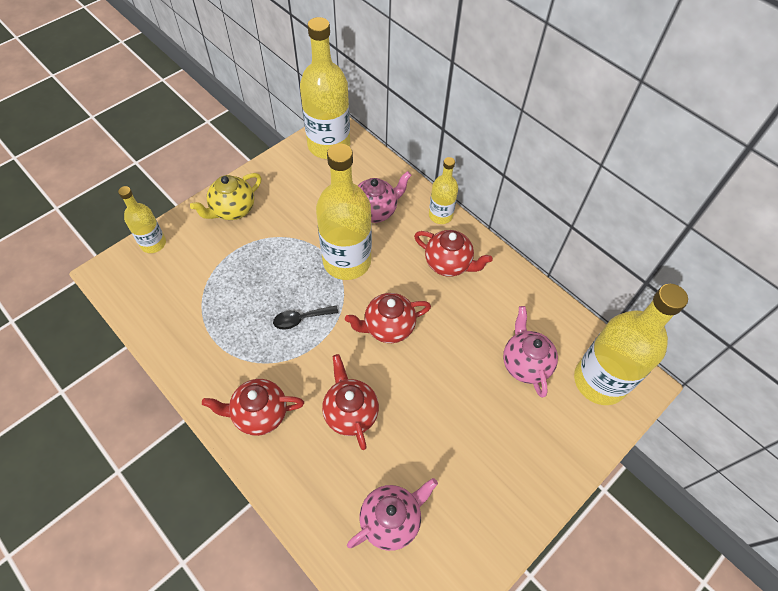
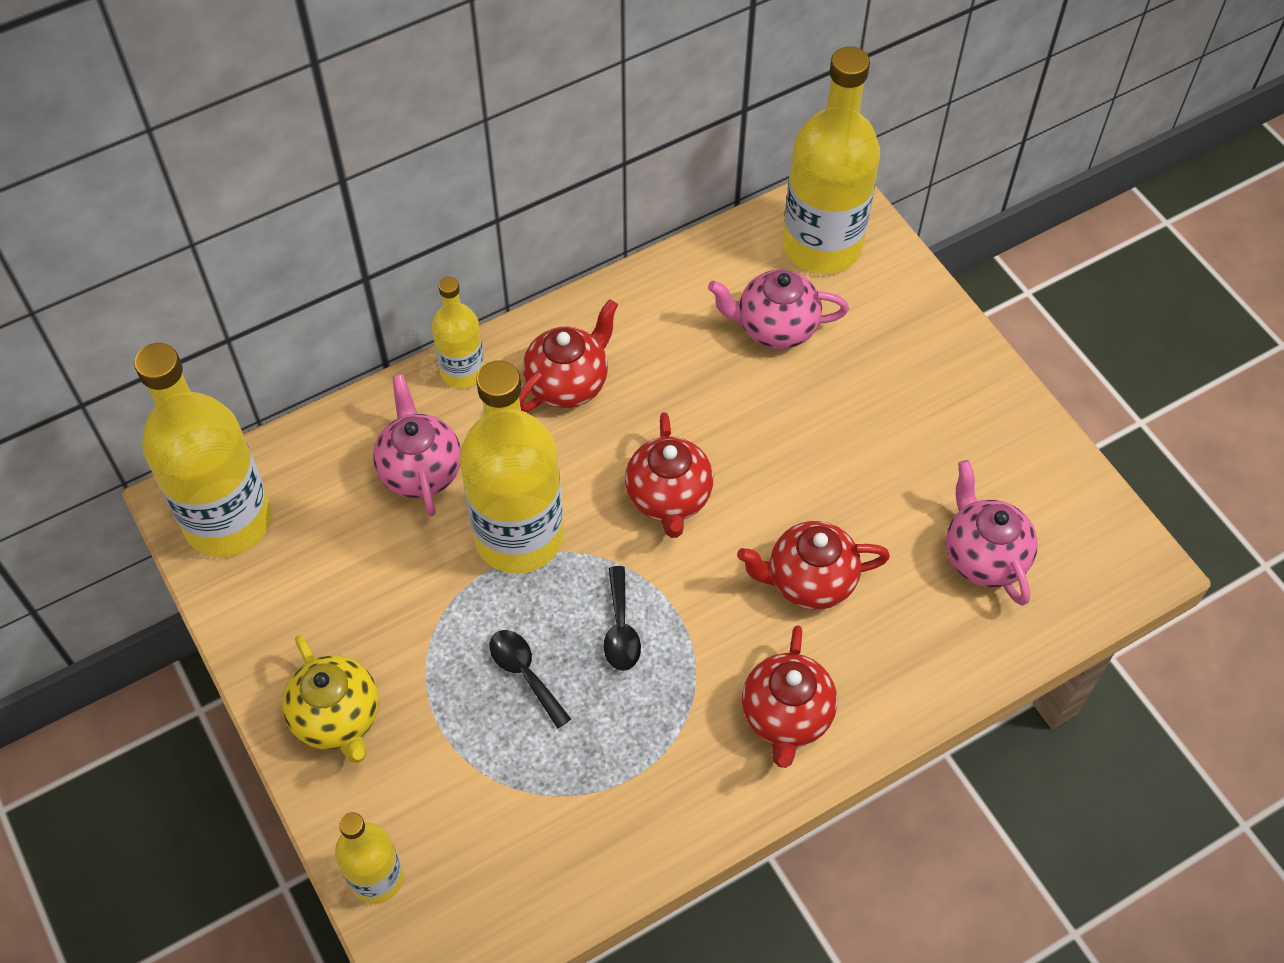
camera: 75 degrees left, 0 degrees up
(267, 280) = (525, 673): none -> black spoon

